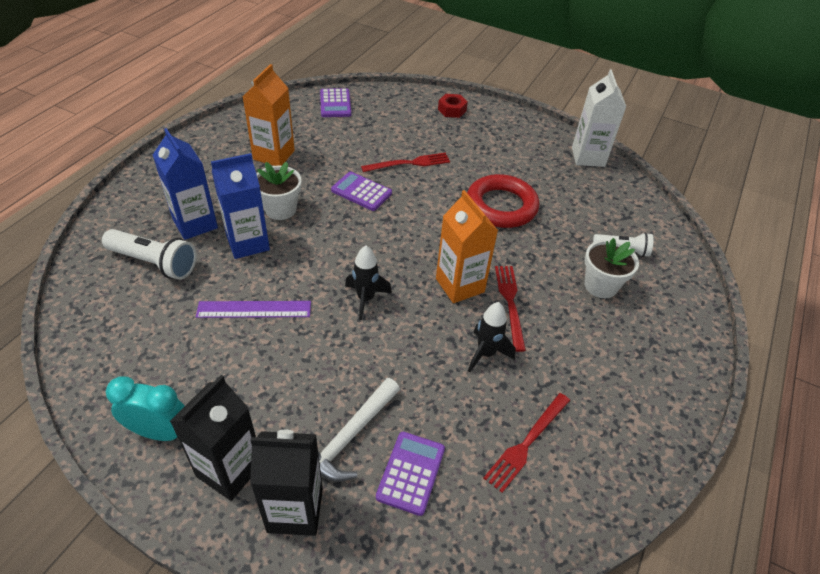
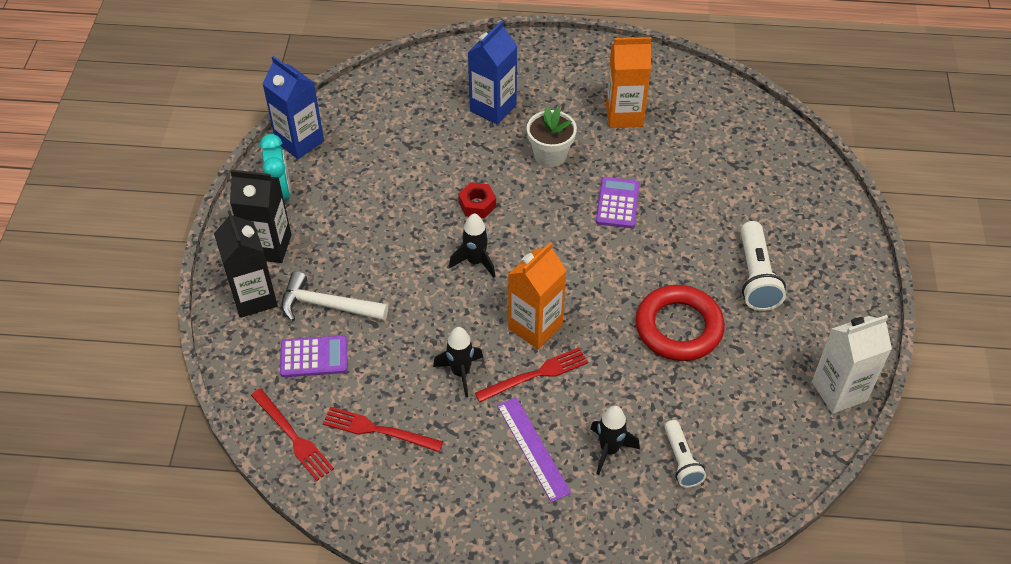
camera: 70 degrees right, 5 degrees up
(154, 263) = (433, 107): white flashlight -> white flashlight (756, 277)
(248, 243) = (492, 153): blue carton -> blue carton (299, 141)
(254, 309) = (420, 192): purple ruler -> purple ruler (532, 448)
(335, 104) = (749, 124): purple calculator -> none
(409, 163) = (692, 224): red fork -> red fork (293, 436)
(452, 110) = (826, 228): red nut -> red nut (477, 204)
(600, 285) = (609, 450): white flower pot -> black rocket

